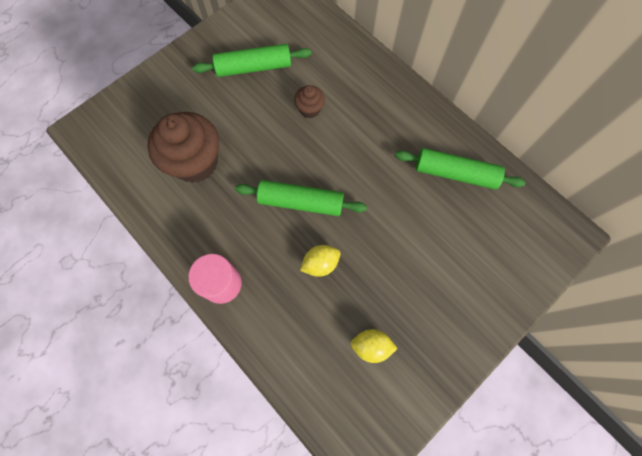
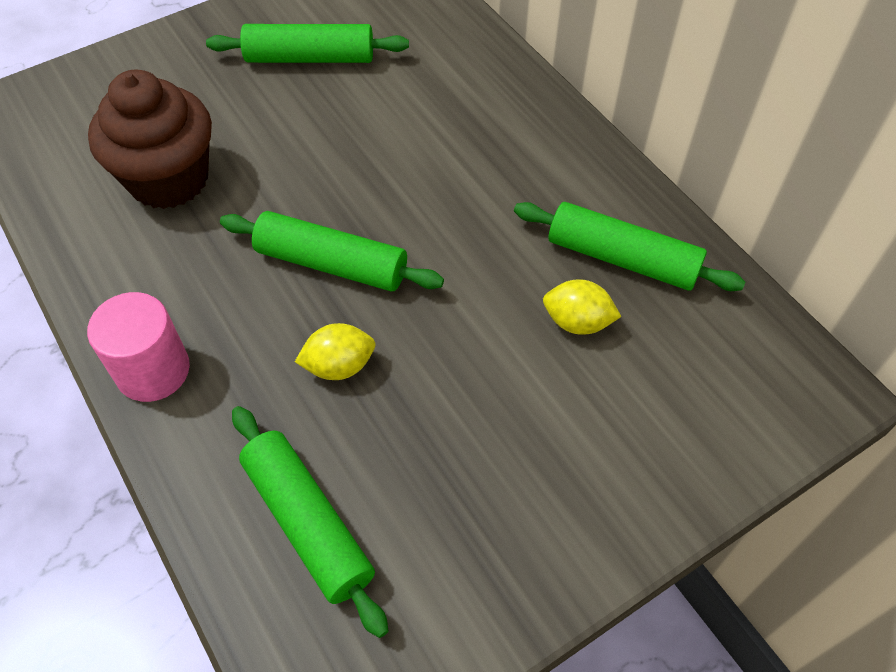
camera: 10 degrees right, 15 degrees down
(309, 109) = (386, 128): brown cupcake -> none
(327, 356) = (308, 523): none -> green rolling pin
(371, 346) = (396, 520): yellow lemon -> yellow lemon (577, 322)

